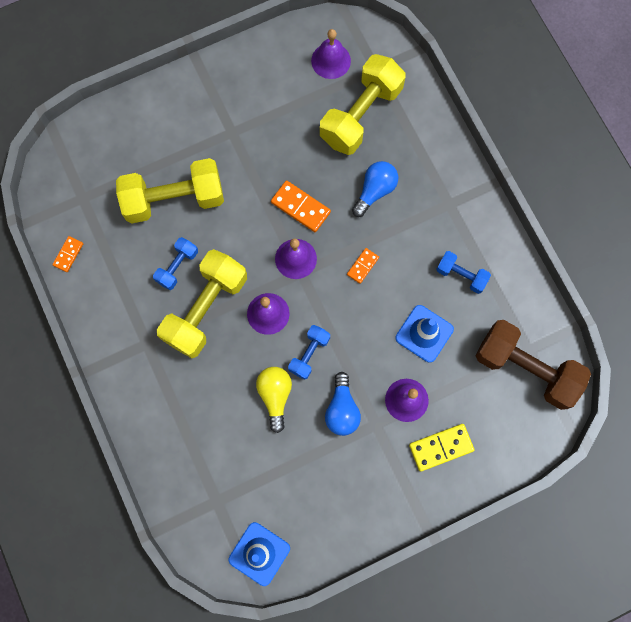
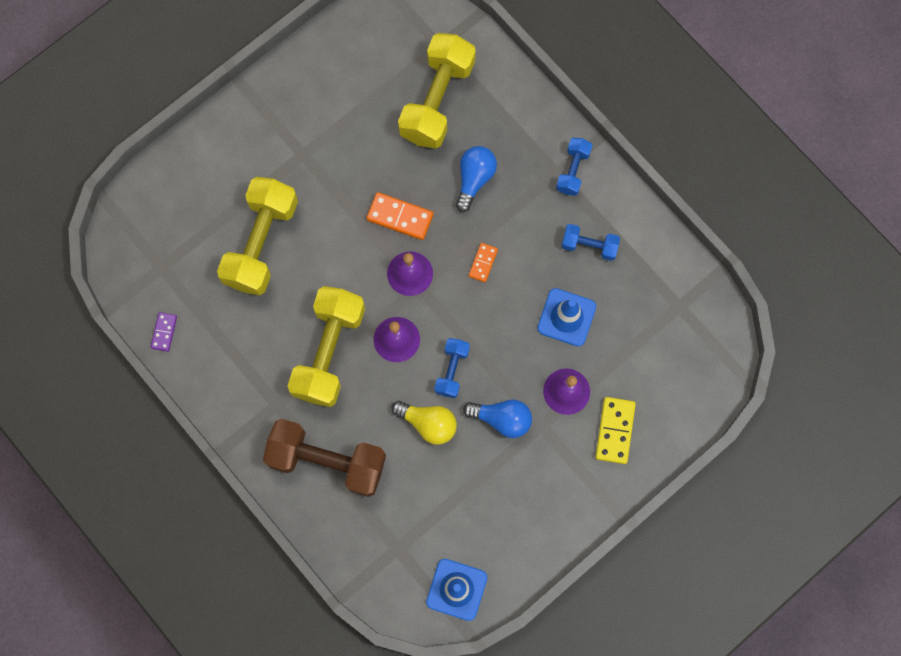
camera: 15 degrees left, 0 degrees up
(68, 254) = (164, 332): orange domino -> purple domino
(174, 199) = (261, 243): yellow dumbbell -> yellow dumbbell turned 45 degrees counterclockwise
(177, 267) = (286, 315): blue dumbbell -> blue dumbbell (573, 171)
(275, 396) = (428, 423): yellow light bulb -> yellow light bulb turned 135 degrees clockwise
(331, 60) = (388, 49): purple bell -> none
(342, 409) = (502, 419): blue light bulb -> blue light bulb turned 60 degrees counterclockwise
(441, 447) = (614, 430): yellow domino -> yellow domino turned 45 degrees counterclockwise
(526, 368) = (681, 326): brown dumbbell -> brown dumbbell (327, 461)

